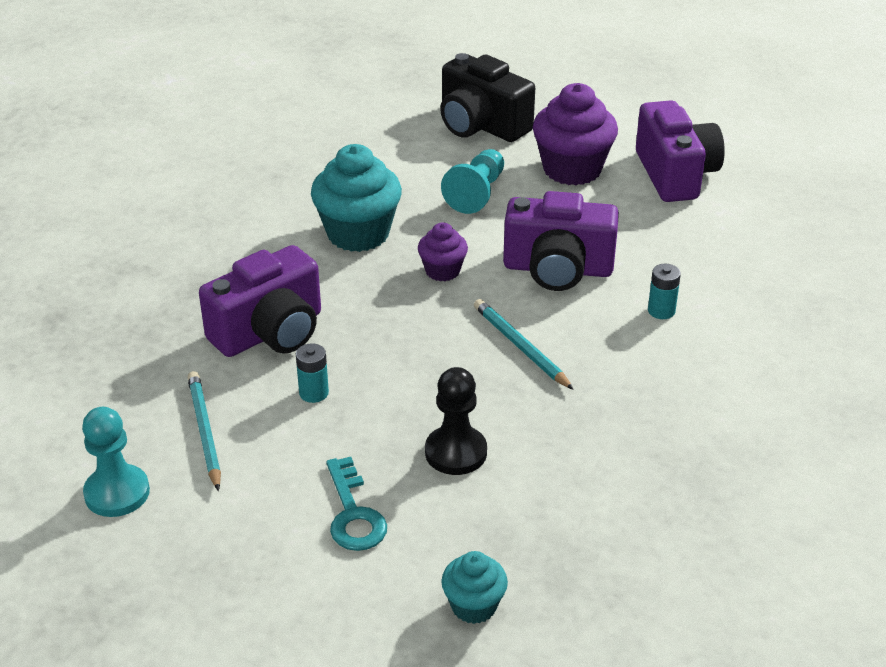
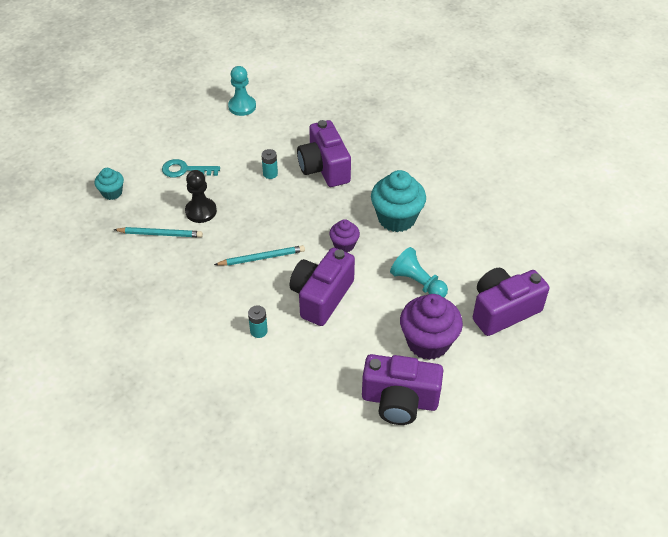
camera: 110 degrees right, 10 degrees up
(205, 432) = (264, 135): turquoise pencil -> turquoise pencil (160, 234)
(481, 125) = (503, 310): black camera -> purple camera

